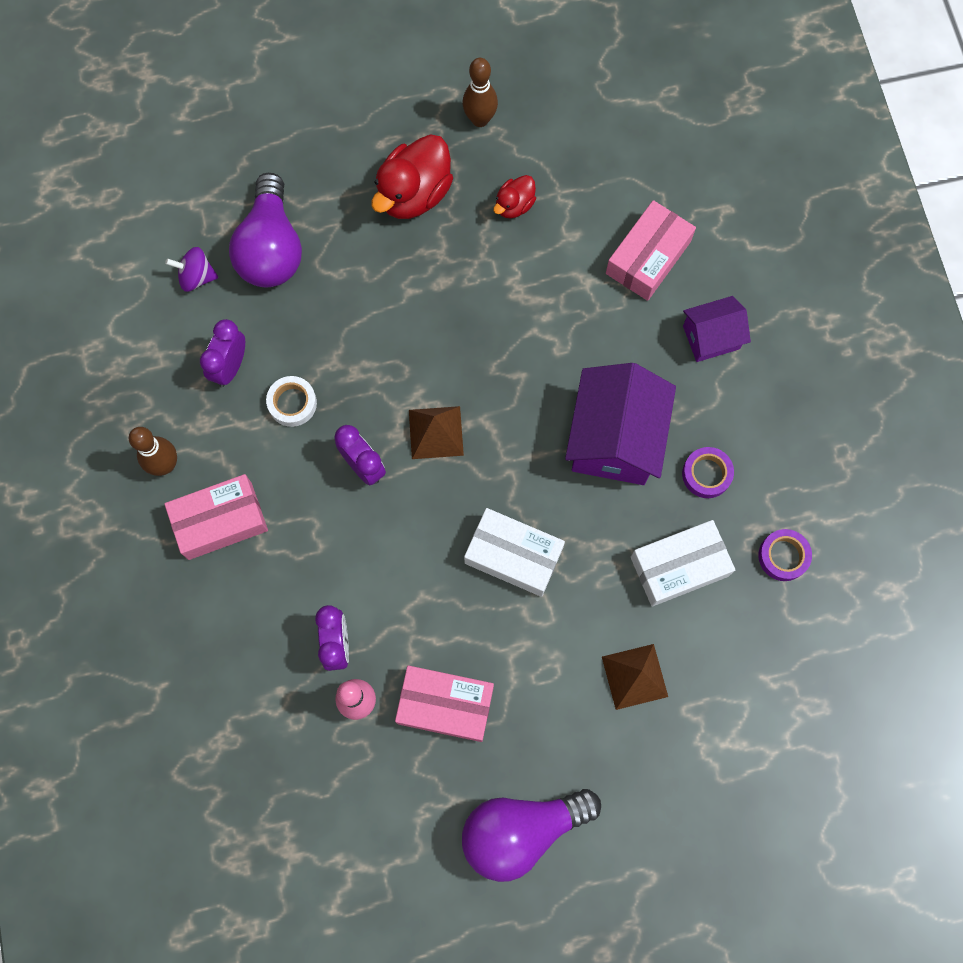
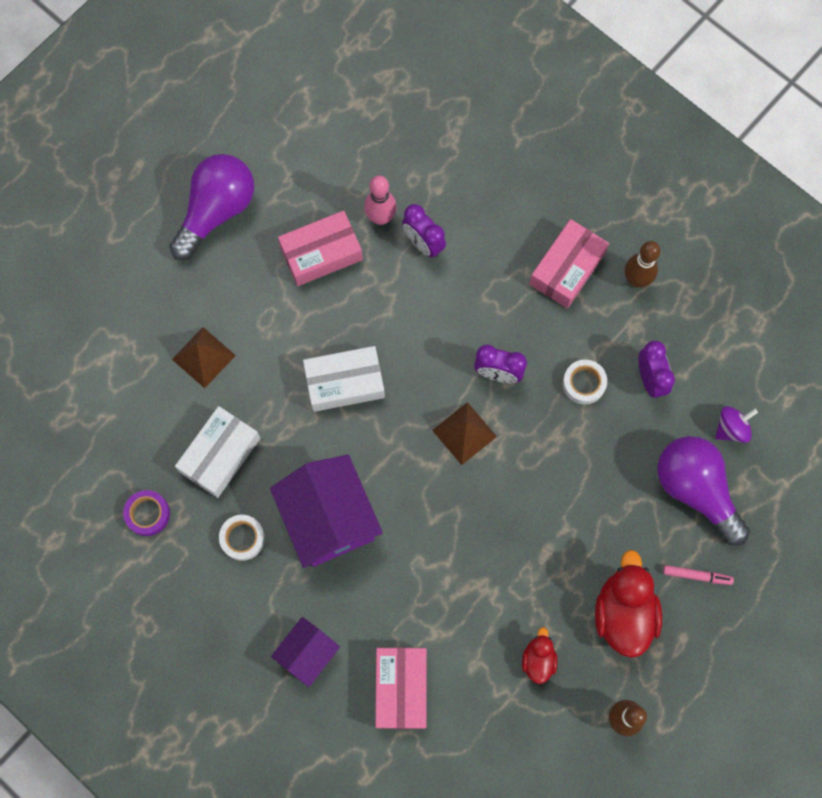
camera: 145 degrees right, 0 degrees up
(329, 182) = (697, 576): none -> pink marker
(706, 474) = (242, 538): purple tape -> white tape

